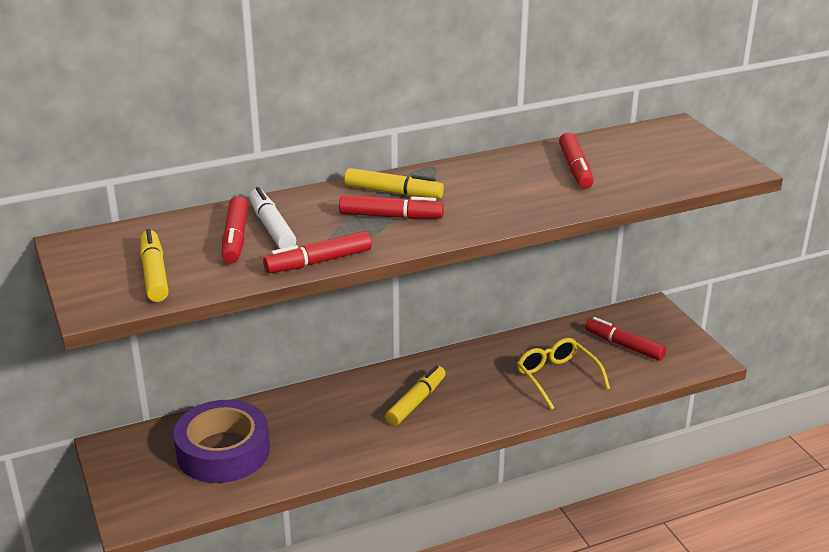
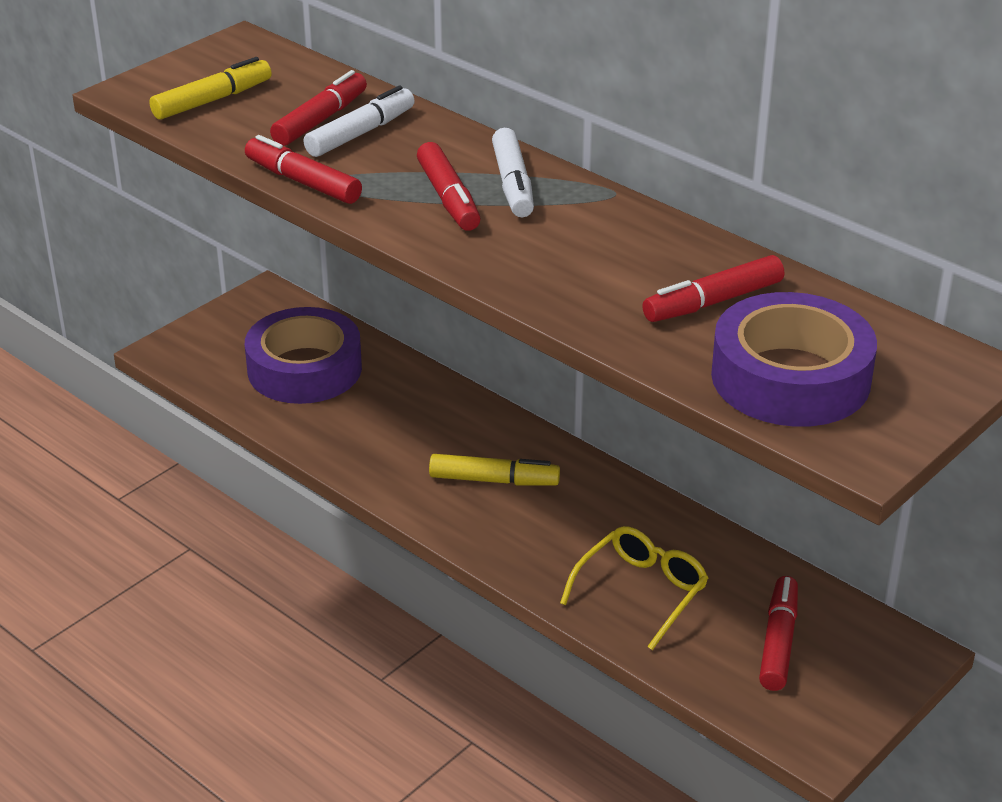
camera: 65 degrees right, 5 degrees up
(235, 238) = (320, 120): red marker -> red marker turned 150 degrees clockwise
(393, 192) = (513, 184): yellow marker -> white marker
(662, 168) = (790, 378): none -> purple tape

